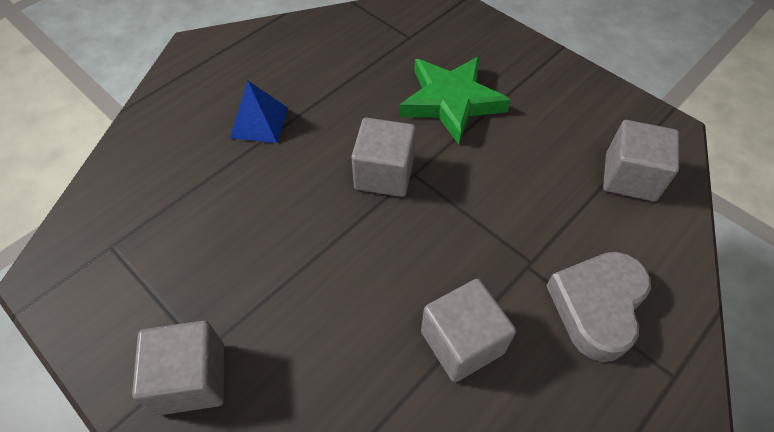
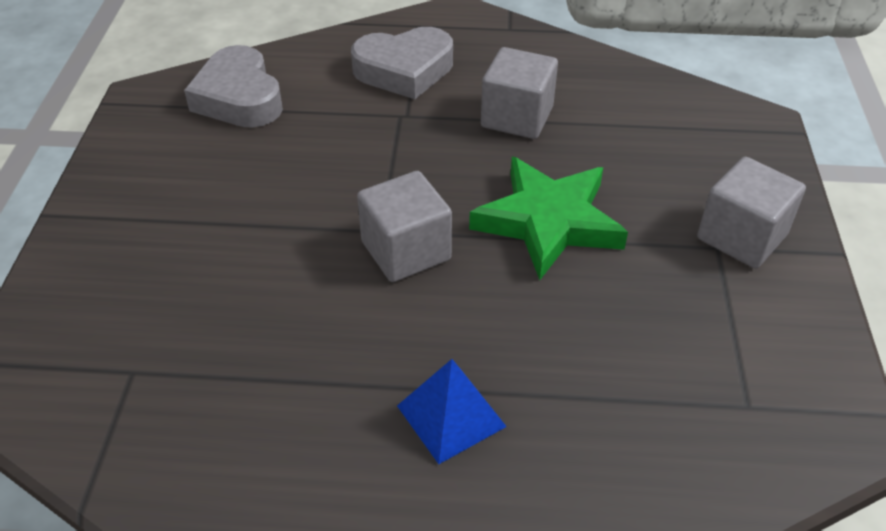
camera: 130 degrees left, 10 degrees down
(451, 101) = (239, 258): green star -> green star (548, 221)
(630, 177) = (239, 98): grey cube -> grey heart

